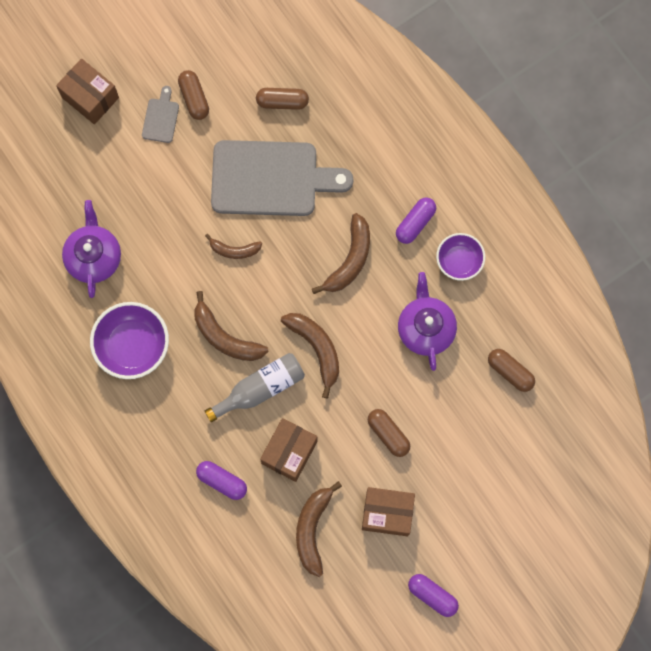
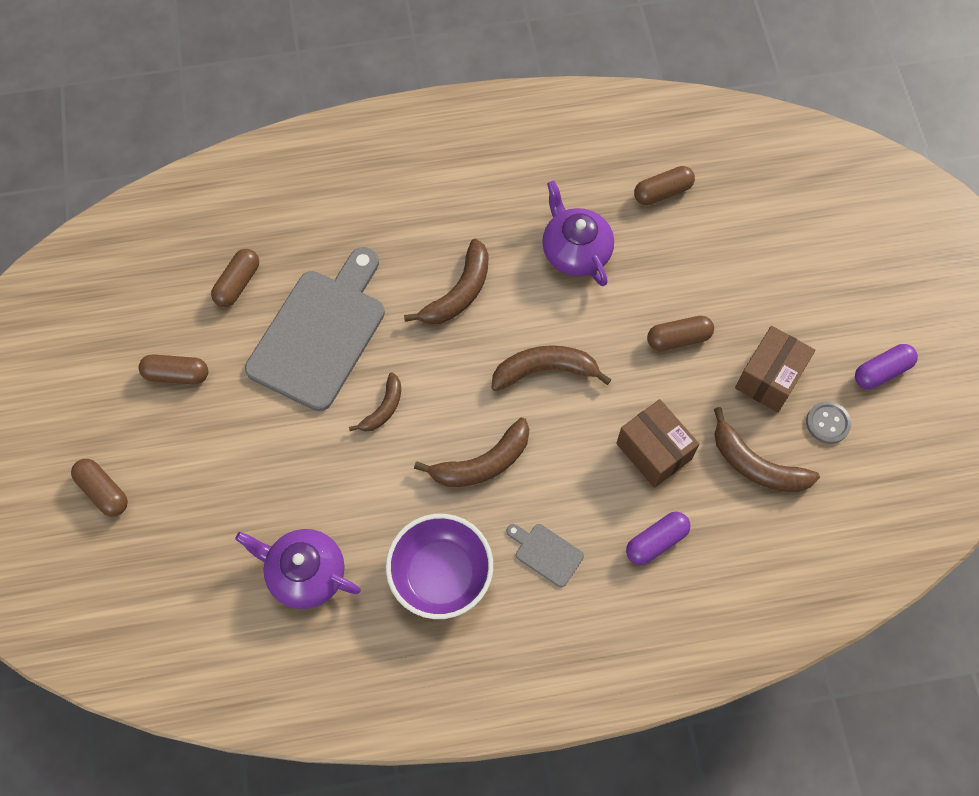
camera: 65 degrees left, 10 degrees down
(90, 97) = (103, 491): brown box -> brown capsule
(161, 118) = (178, 421): grey cutting board -> grey cutting board (546, 553)
(260, 389) = (563, 451): grey bottle -> none
(350, 259) = (459, 292): brown banana -> brown banana turned 75 degrees clockwise
(370, 570) = (827, 423): none -> grey button
(415, 223) = (452, 211): purple capsule -> none
(425, 328) = (575, 251): purple teapot -> purple teapot turned 45 degrees clockwise
(459, 261) = (516, 188): purple bowl -> none

